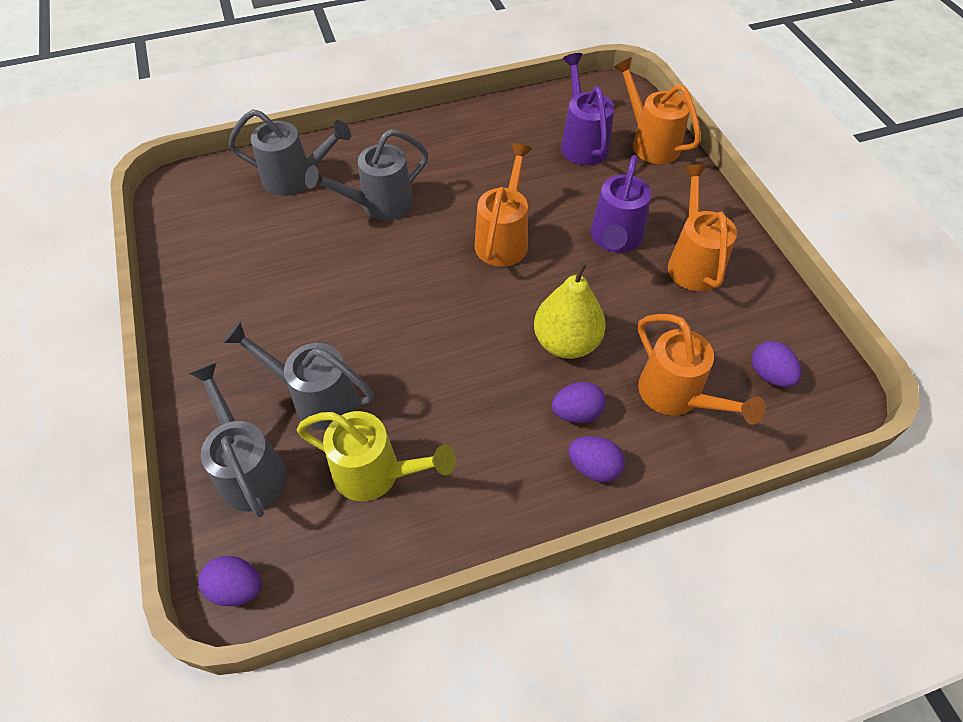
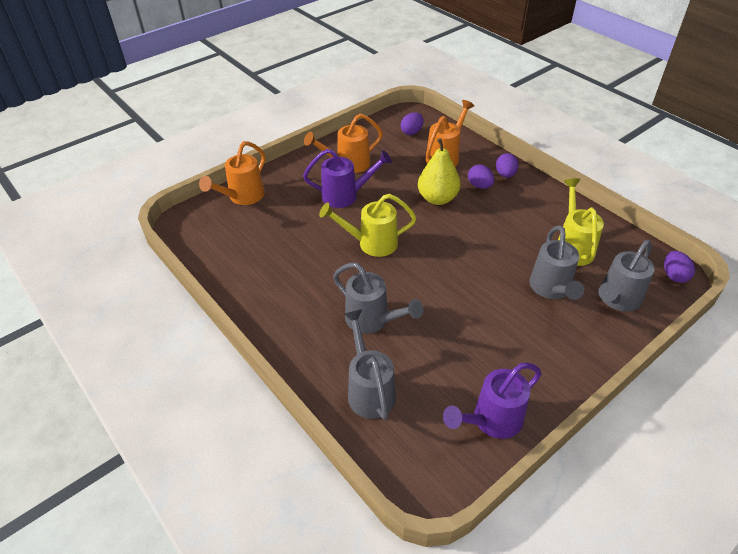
camera: 110 degrees left, 10 degrees down
(503, 239) = (372, 243): orange watering can -> yellow watering can
(582, 143) = (254, 228): purple watering can -> purple watering can (492, 420)

